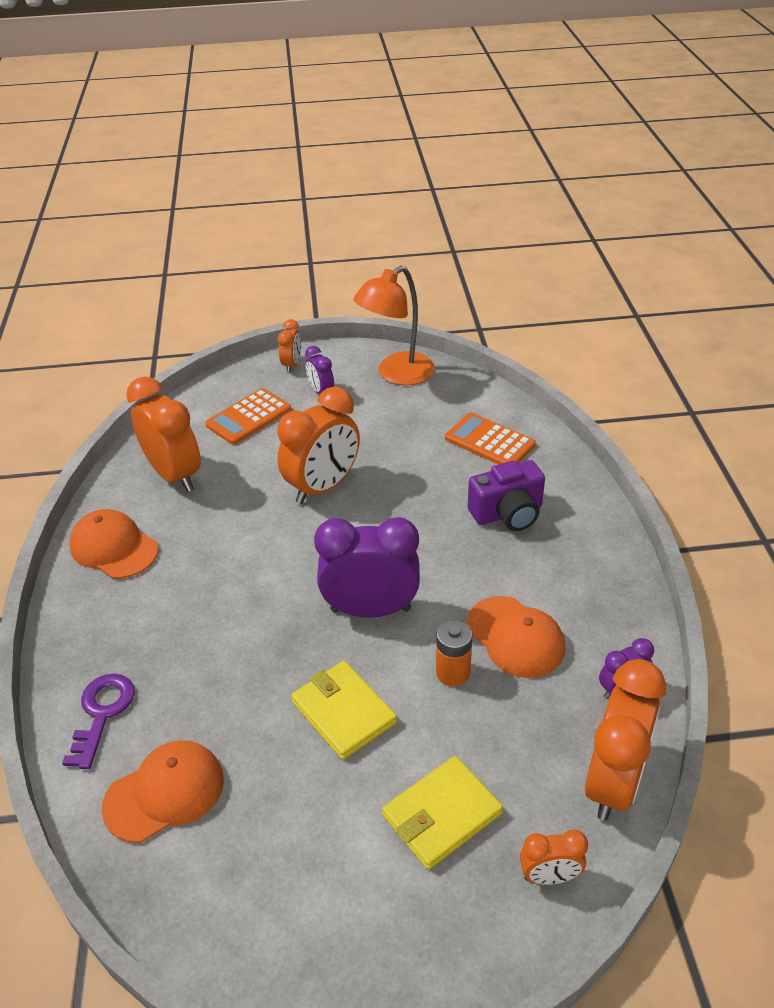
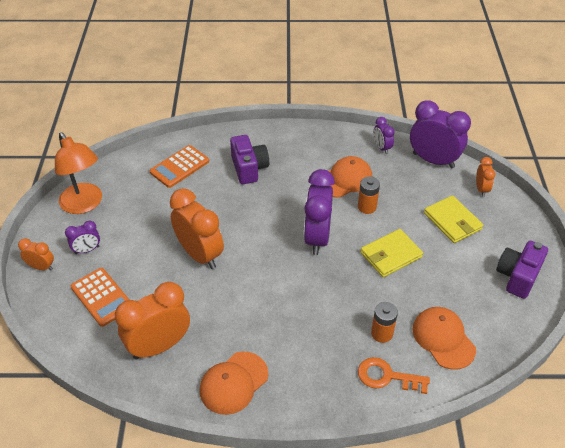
camera: 85 degrees left, 5 degrees up
(102, 713) = (387, 376): purple key -> orange key
(180, 704) = (382, 333): none -> orange battery
(306, 934) = (517, 277): none -> purple camera
(613, 782) = (433, 160): orange clock -> purple clock

